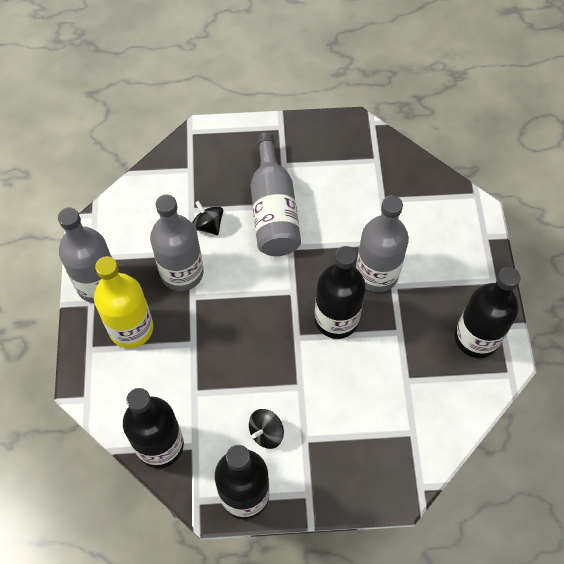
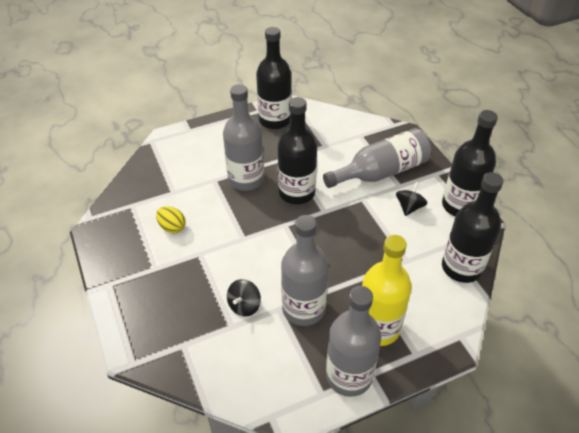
camera: 110 degrees left, 15 degrees down
(266, 433) = (409, 207): black spinning top -> black spinning top turned 90 degrees counterclockwise
(273, 210) = (210, 261): grey bottle -> grey bottle (381, 172)
(331, 188) = (172, 227): none -> yellow egg

